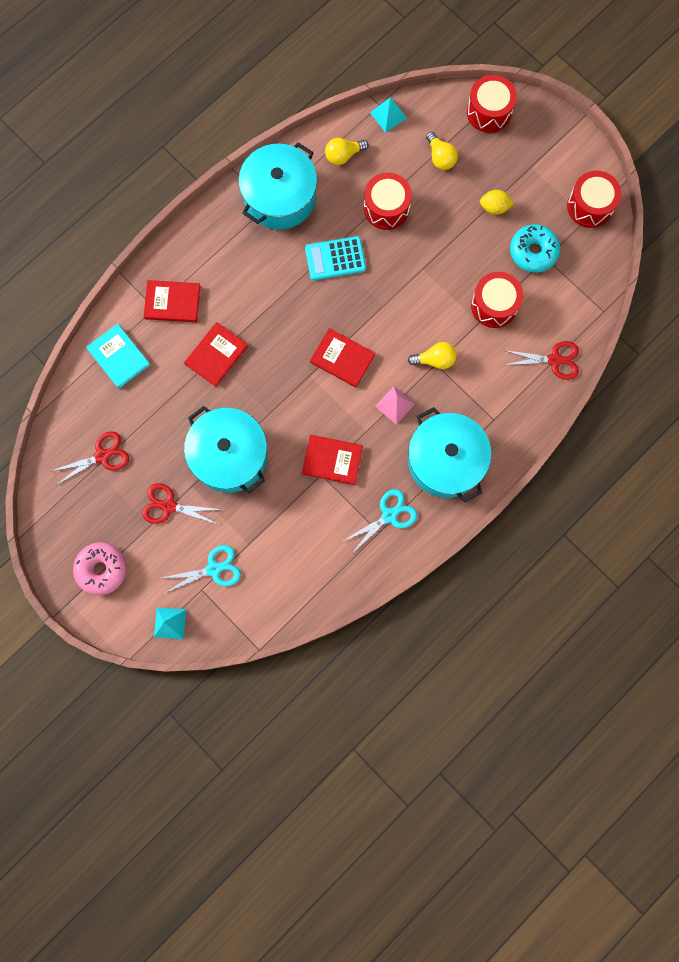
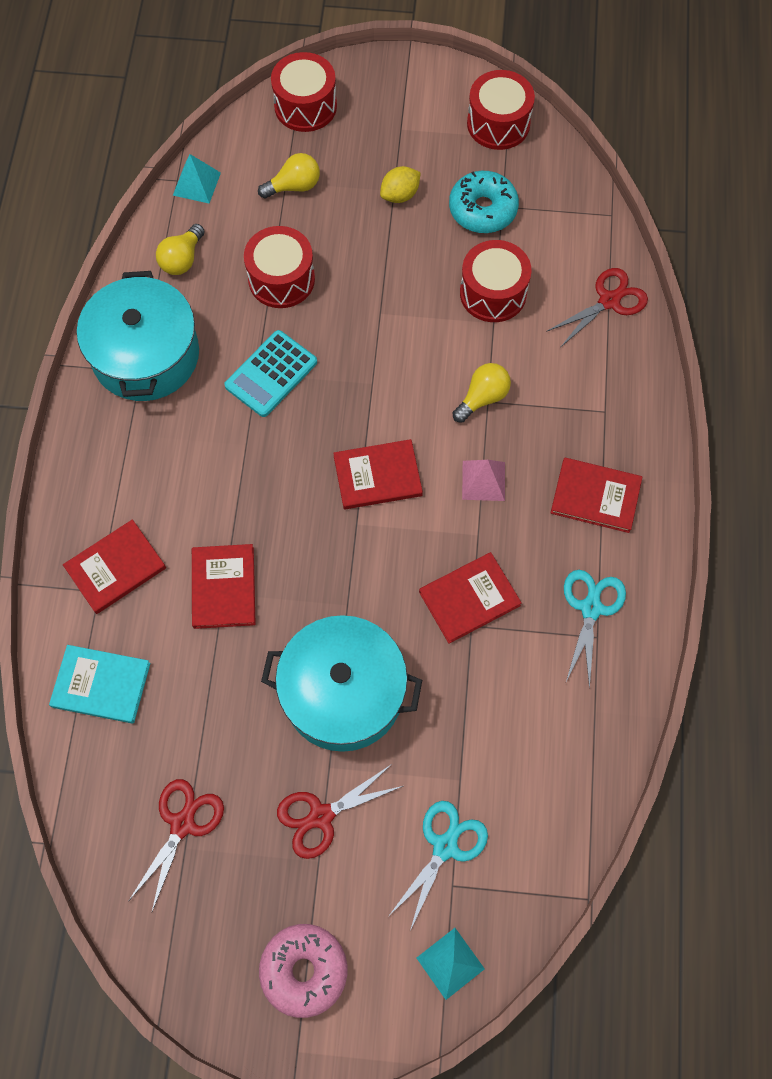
camera: 40 degrees left, 10 degrees down
(440, 157) = (294, 186): yellow light bulb -> yellow light bulb turned 45 degrees counterclockwise
(445, 460) = (595, 496): turquoise pot -> red book

